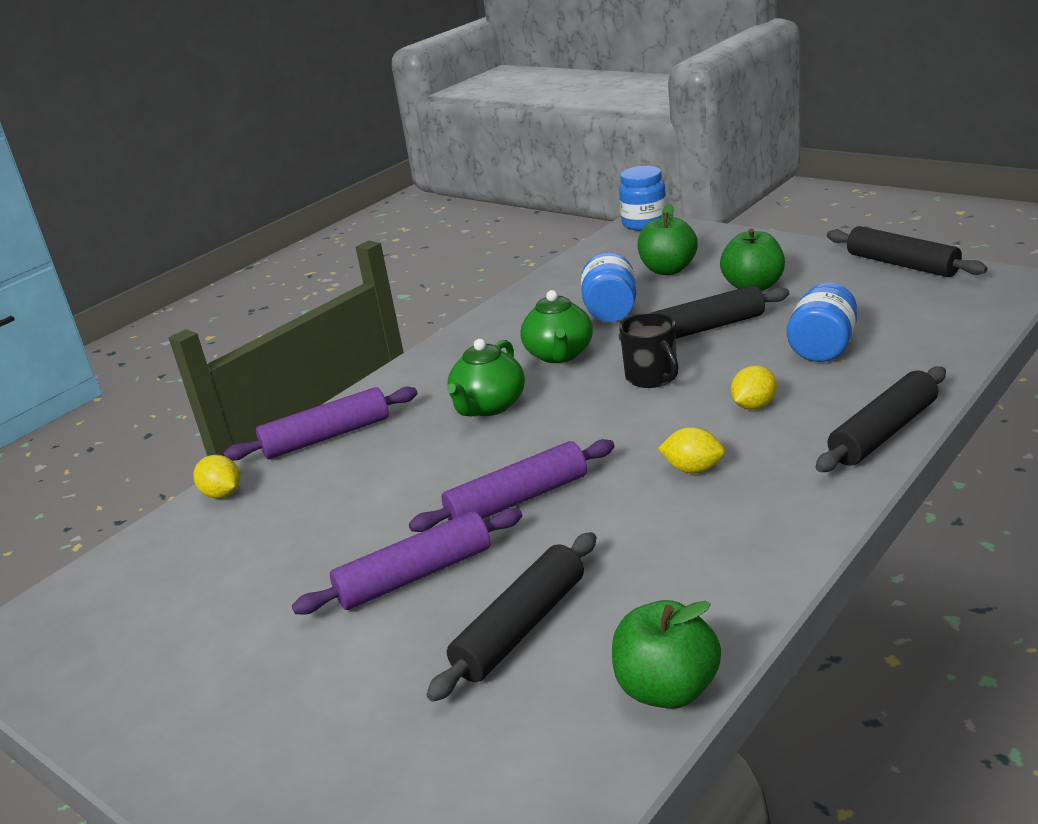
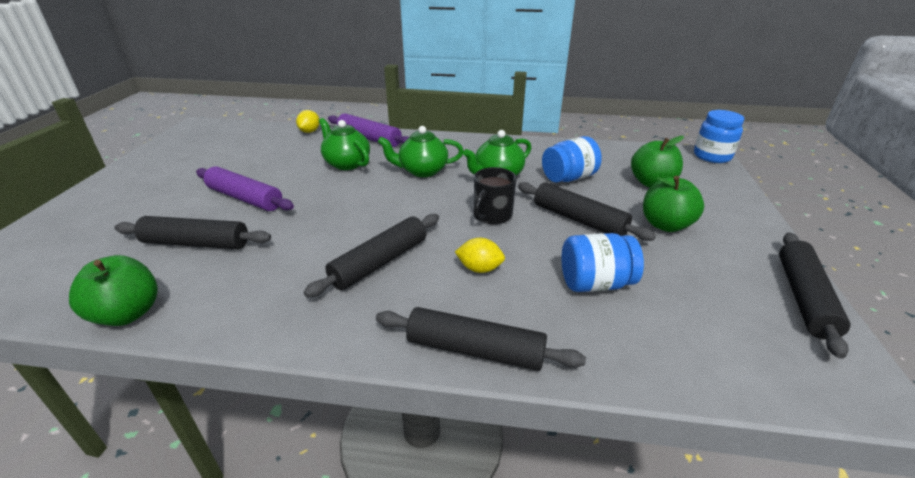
camera: 55 degrees right, 5 degrees up
(395, 467) = (347, 163): none -> green teapot
(517, 499) = (324, 207): purple rolling pin -> none
(693, 469) = (380, 262): yellow lemon -> black rolling pin

